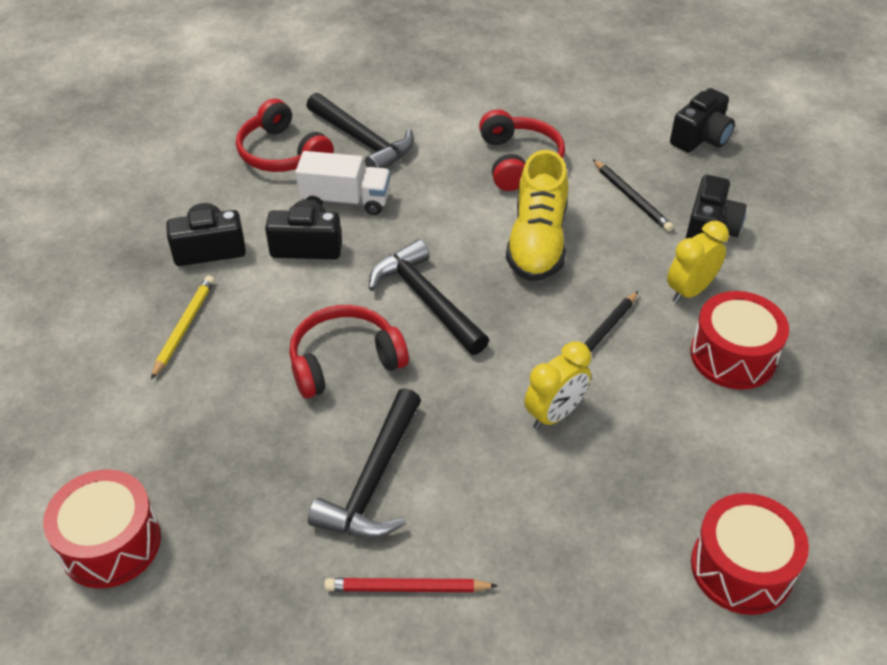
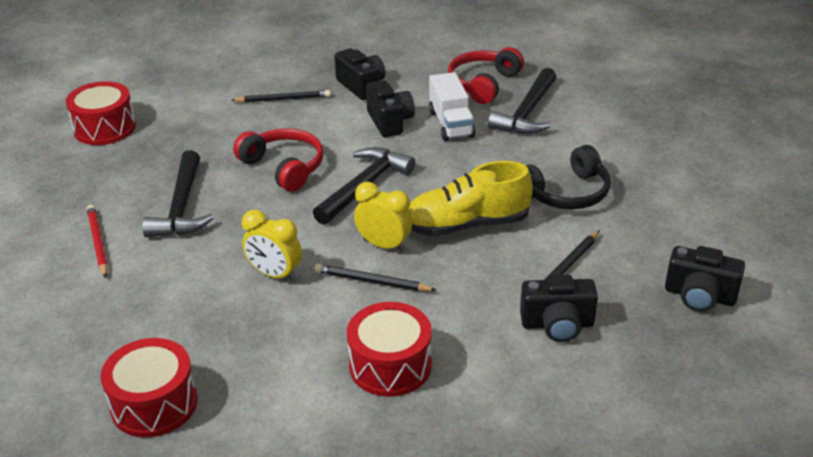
camera: 70 degrees right, 10 degrees down
(184, 327) = (283, 99): yellow pencil -> black pencil
(374, 480) = (181, 207): black hammer -> black hammer turned 90 degrees counterclockwise
(519, 161) = (566, 193): red headphones -> black headphones
(689, 291) = (460, 325): yellow clock -> yellow clock (384, 245)

